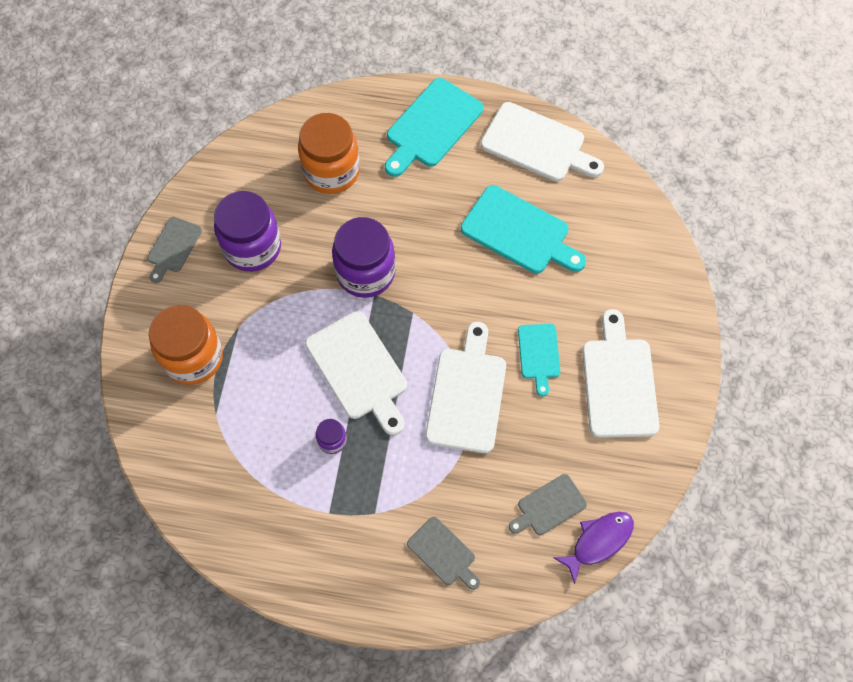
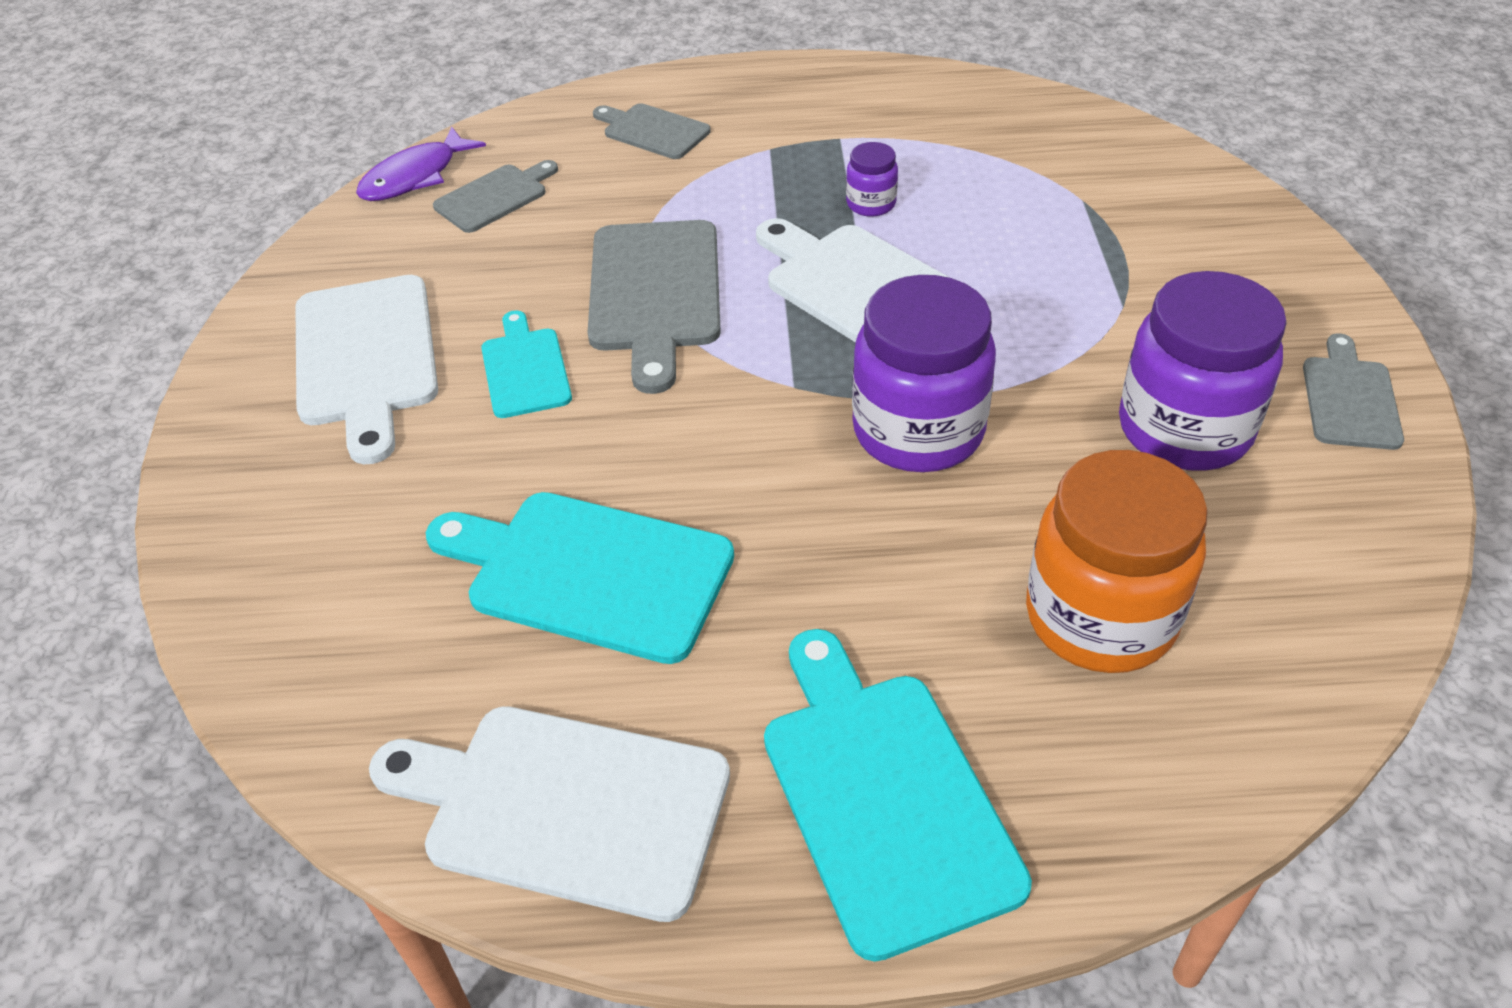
camera: 170 degrees right, 20 degrees down
(193, 357) = (1173, 254): orange jar -> none
(431, 126) = (883, 796): turquoise cutting board -> turquoise cutting board turned 45 degrees counterclockwise
(467, 394) = (655, 293): white cutting board -> grey cutting board

